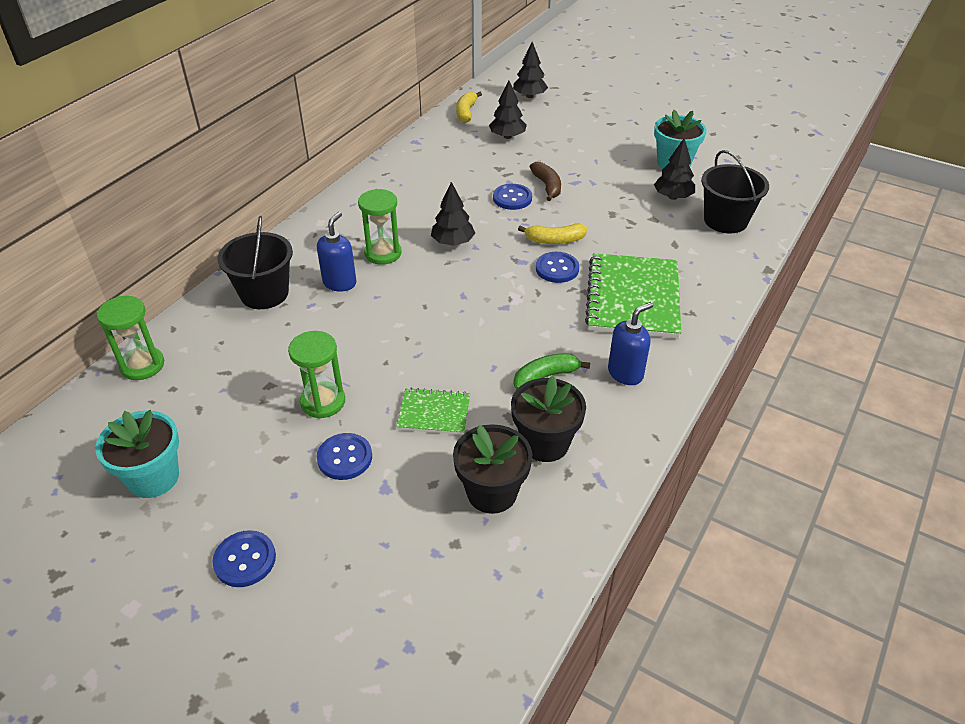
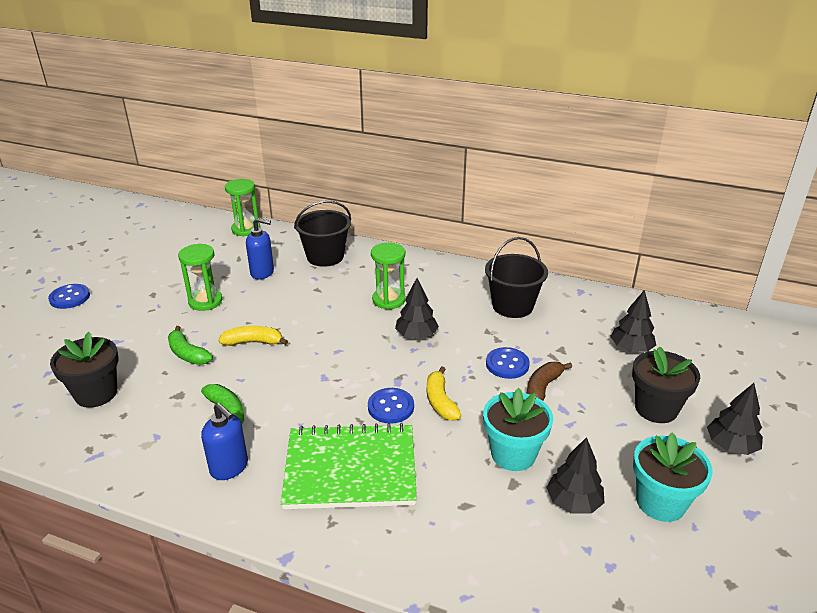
camera: 80 degrees right, 10 degrees down
(153, 478) = (145, 254): turquoise flower pot -> turquoise flower pot (513, 454)
(340, 283) = (344, 286): blue soap dispenser -> blue soap dispenser (262, 273)
(345, 458) = (147, 320): blue button -> none
(434, 413) = (187, 354): green notebook -> green banana
(466, 112) = (662, 315): yellow banana -> yellow banana (253, 342)
(529, 96) = (739, 356): black tree -> black tree (731, 446)
(545, 443) = (143, 418): black flower pot -> black flower pot (656, 408)
(547, 186) = (543, 387): brown banana -> brown banana turned 150 degrees clockwise
(725, 220) = (539, 562): black bucket -> black bucket (512, 306)

